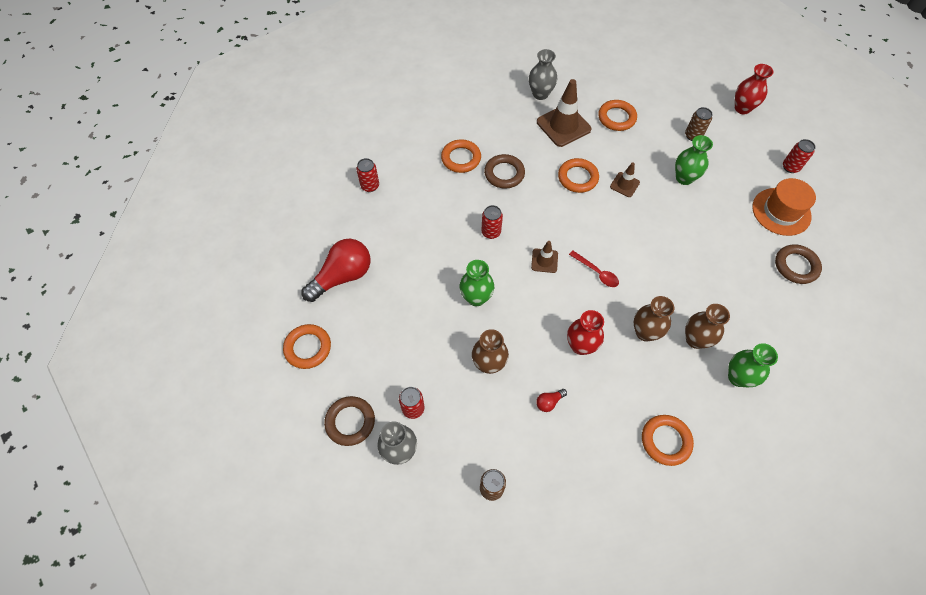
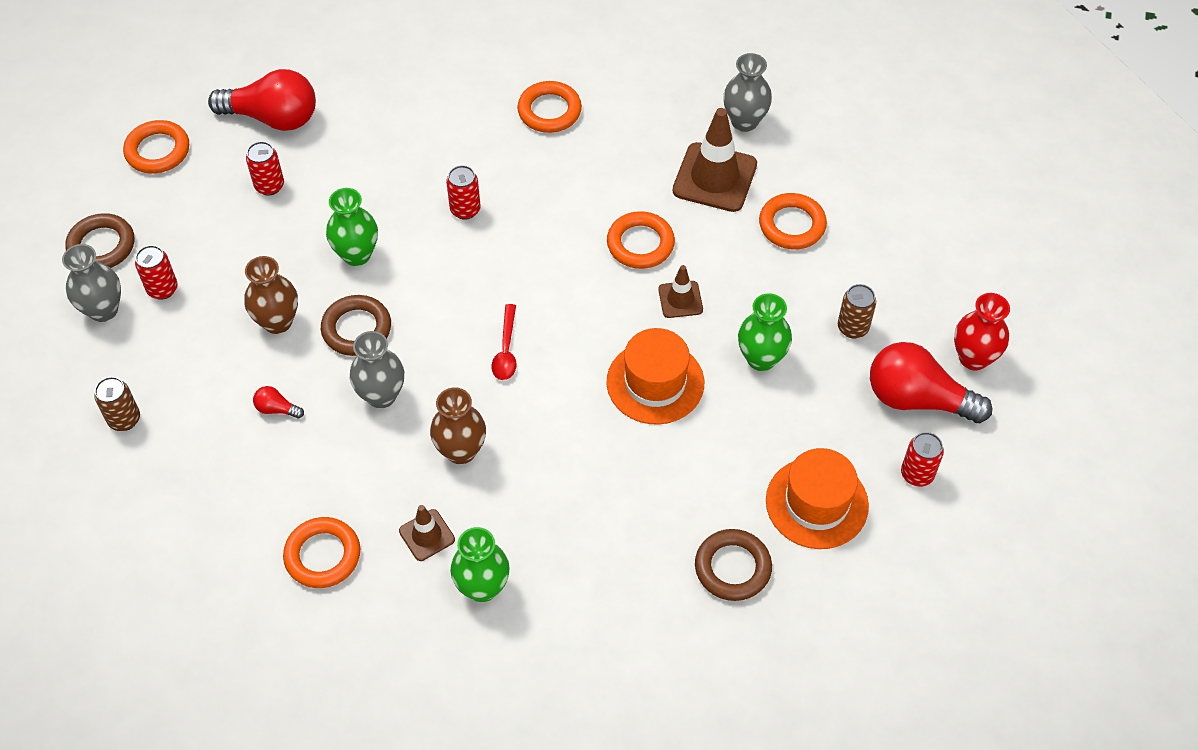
camera: 50 degrees right, 5 degrees down
(370, 186) = (420, 56): red can -> red can (269, 186)
(504, 173) = (569, 167): brown ring -> brown ring (356, 329)
(544, 261) = (473, 287): brown traffic cone -> brown traffic cone (427, 535)
(580, 346) = (381, 395): red vase -> grey vase
(666, 226) = (655, 382): none -> orange hat
(695, 339) = (499, 511): brown vase -> none
(750, 140) = (917, 399): none -> red light bulb

